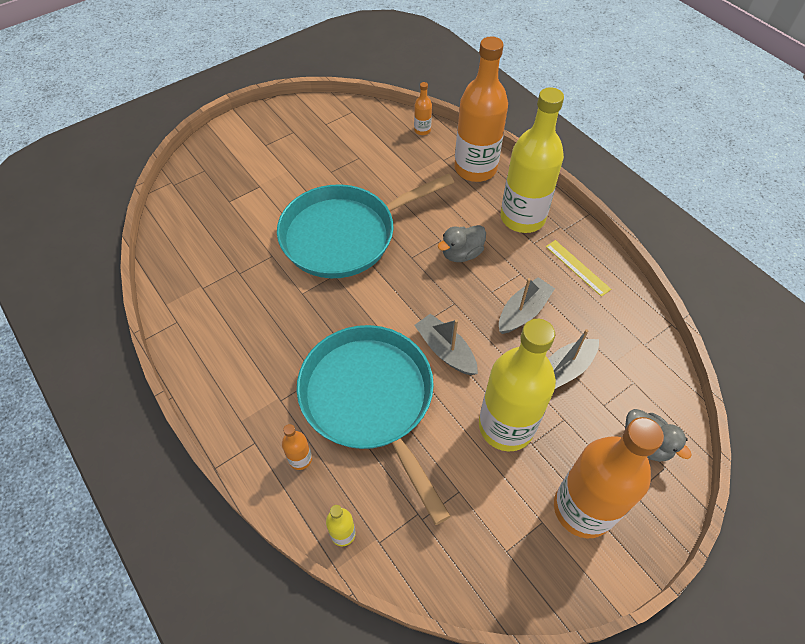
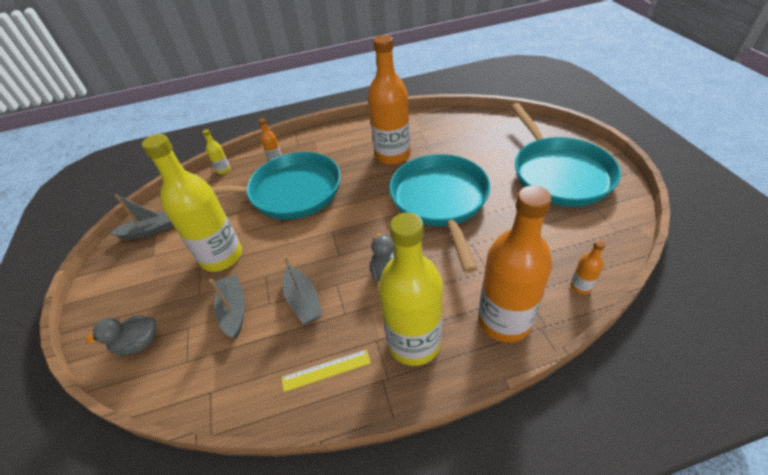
camera: 115 degrees right, 10 degrees down
(277, 149) = (559, 174): none -> turquoise pan
(445, 350) = (300, 238): grey boat -> grey boat (150, 230)
(583, 508) = (139, 281): orange bottle -> orange bottle (392, 155)

